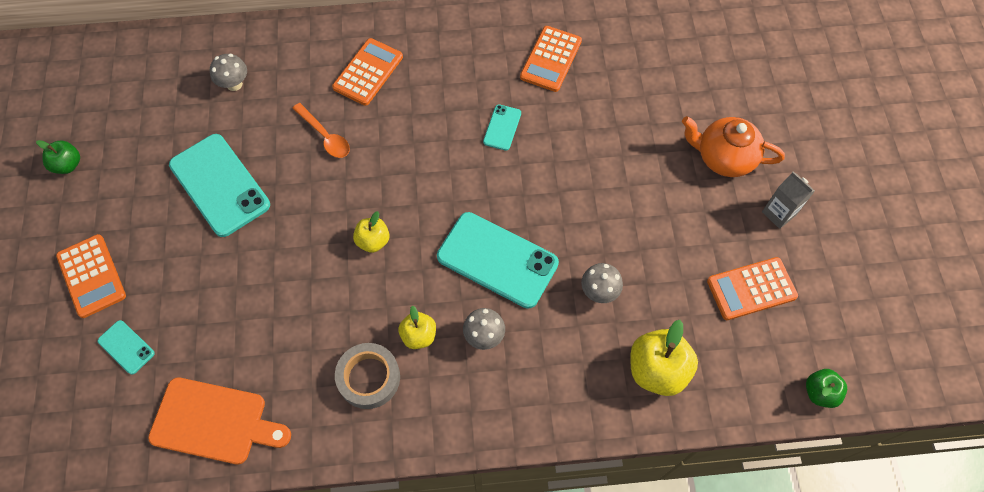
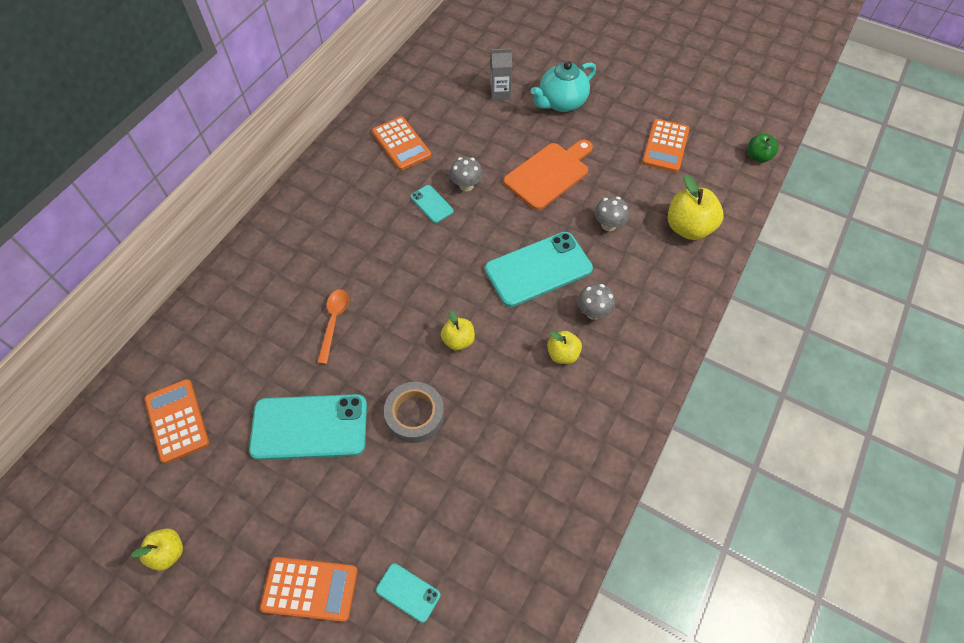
camera: 55 degrees left, 5 degrees down
(68, 165) = (168, 552): green apple -> yellow apple
(126, 347) = (408, 592): turquoise phone -> turquoise phone turned 45 degrees clockwise
(214, 421) = (533, 550): orange cutting board -> orange cutting board (549, 174)
(234, 84) = (218, 362): grey mushroom -> grey mushroom (466, 185)
(325, 136) = (334, 322): orange spoon -> orange spoon turned 75 degrees counterclockwise
(368, 72) = (302, 260): orange calculator -> orange calculator (177, 421)
(369, 378) = (574, 408): grey tape -> grey tape (415, 414)
(724, 158) = (561, 102): orange teapot -> turquoise teapot
(778, 213) = (623, 101): grey carton -> grey carton (500, 93)

